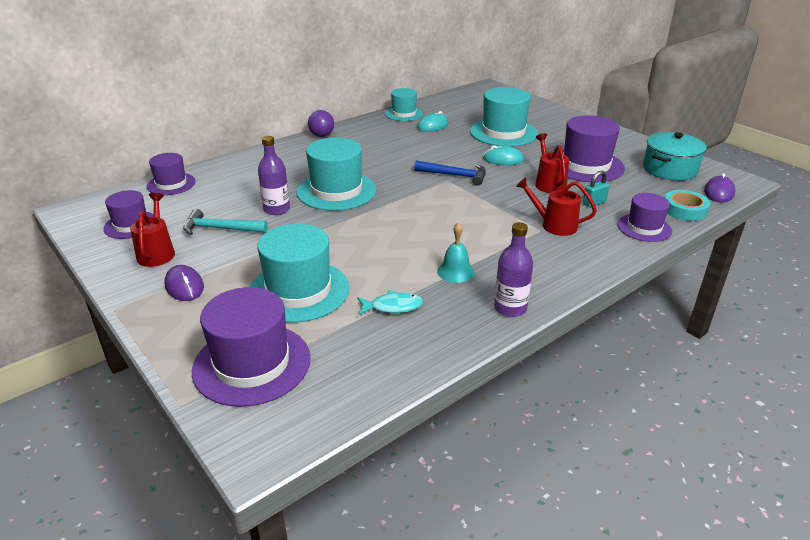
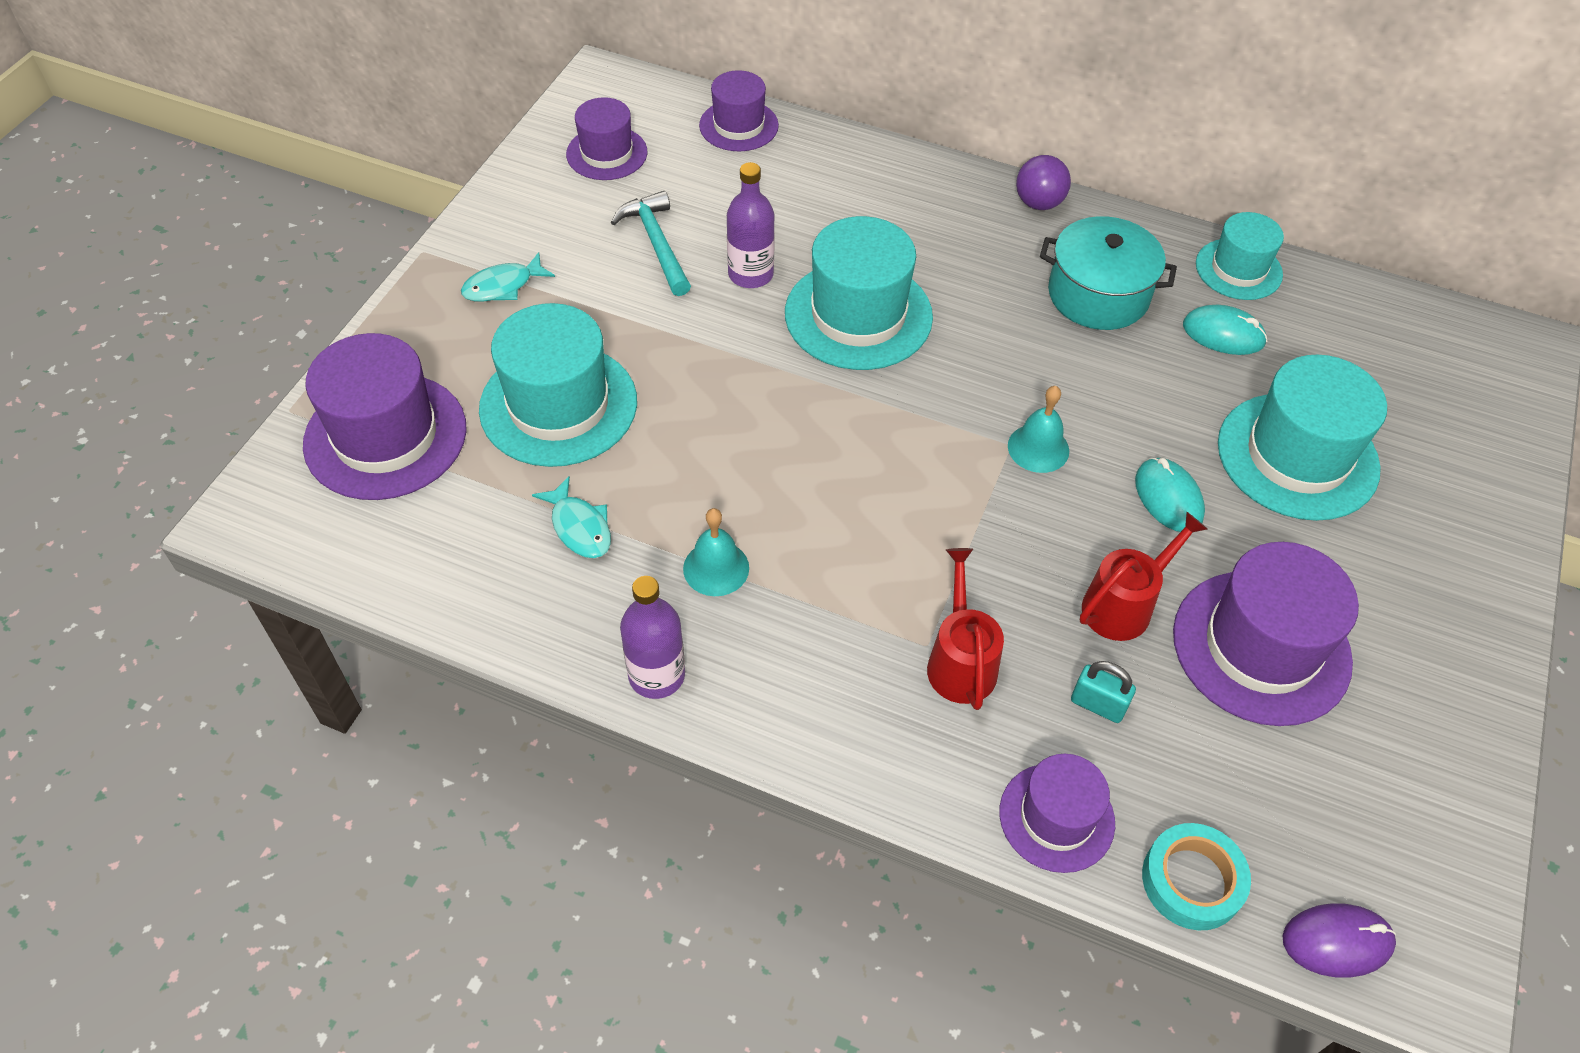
camera: 60 degrees right, 20 degrees up
(157, 252) = (560, 216): red watering can -> none
(184, 286) = (503, 286): purple mouse -> turquoise fish
(455, 175) = (1038, 448): blue hammer -> turquoise bell
(669, 169) = (1379, 816): turquoise pot -> turquoise pot (1098, 294)

